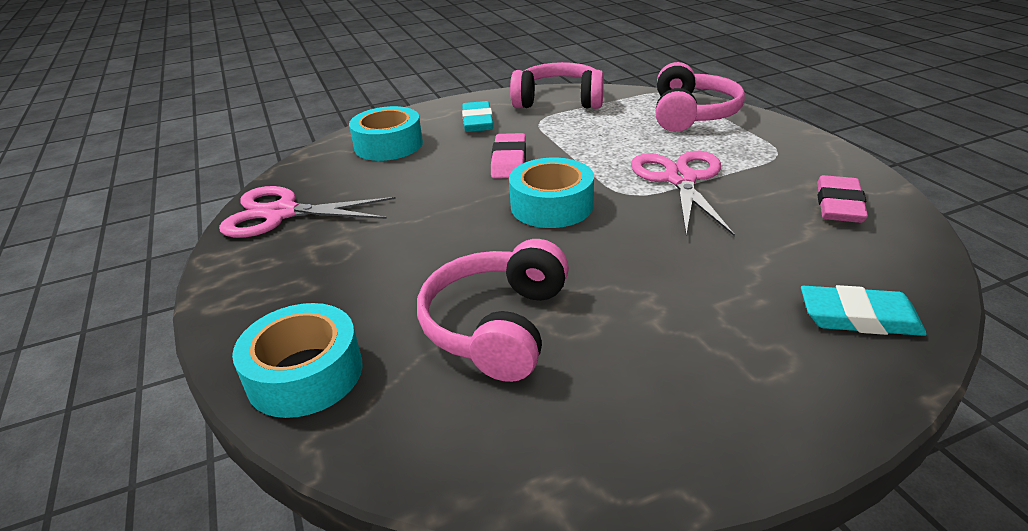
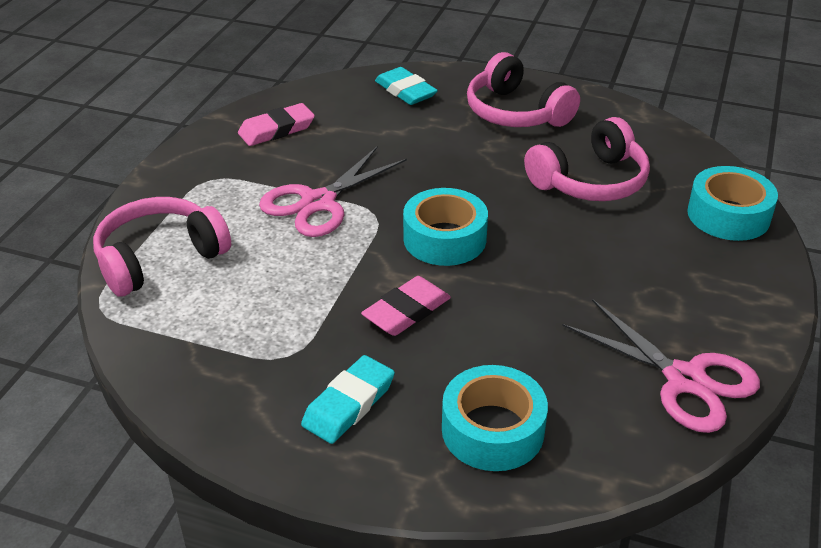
camera: 140 degrees left, 5 degrees up
(558, 101) = (212, 378): pink headphones -> pink headphones (516, 112)

